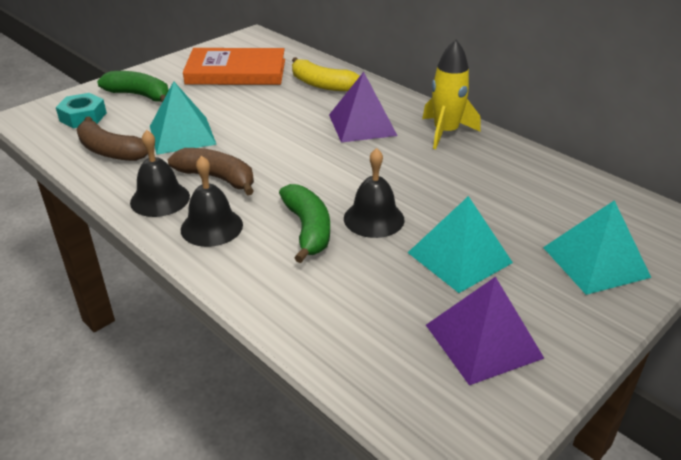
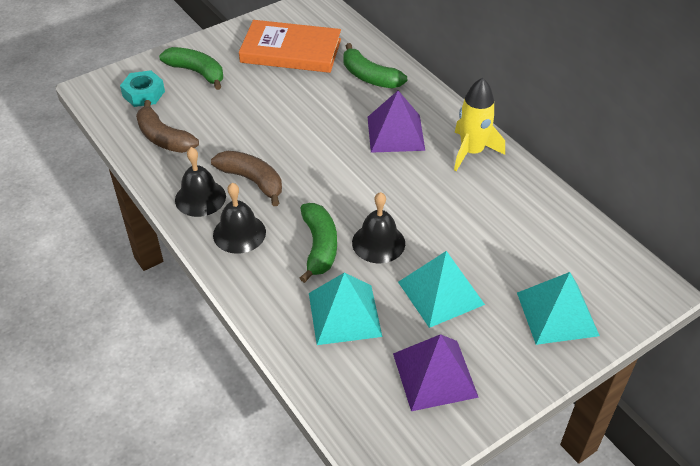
camera: 10 degrees right, 10 degrees up
(182, 135) = (229, 126): turquoise pyramid -> turquoise pyramid (345, 314)
(322, 84) = (369, 77): yellow banana -> green banana

